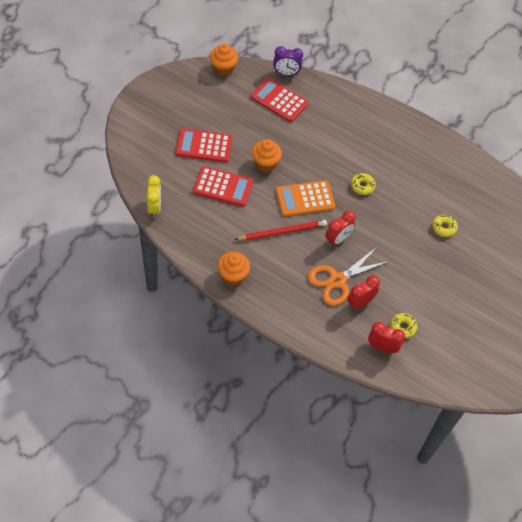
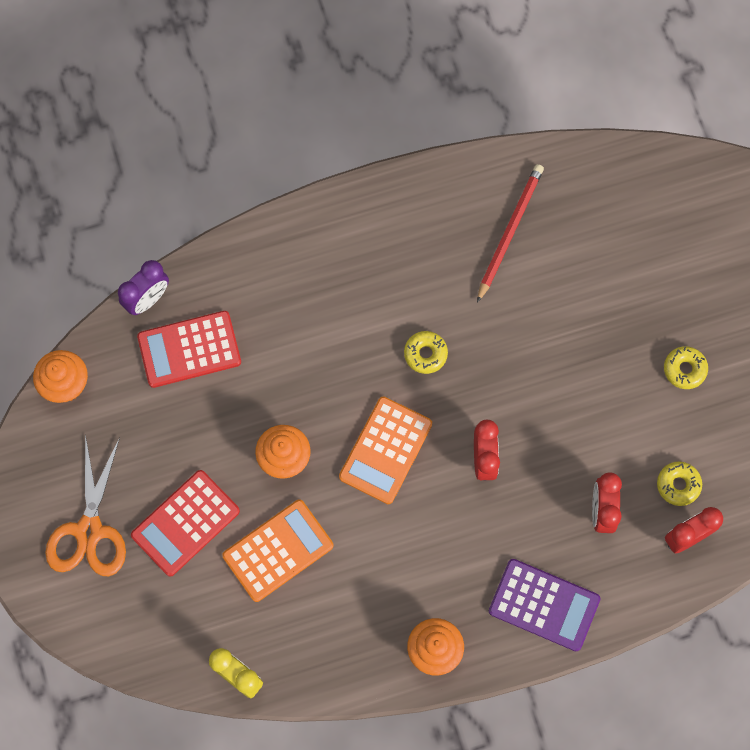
camera: 45 degrees left, 15 degrees up
(223, 187) = (278, 550): red calculator -> orange calculator
(282, 232) = (415, 525): red pencil -> red pencil (510, 231)
(294, 307) = (544, 605): none -> purple calculator
(337, 280) = (546, 512): orange scissors -> orange scissors (89, 531)
(443, 228) = (573, 301): yellow donut -> yellow donut (684, 369)

